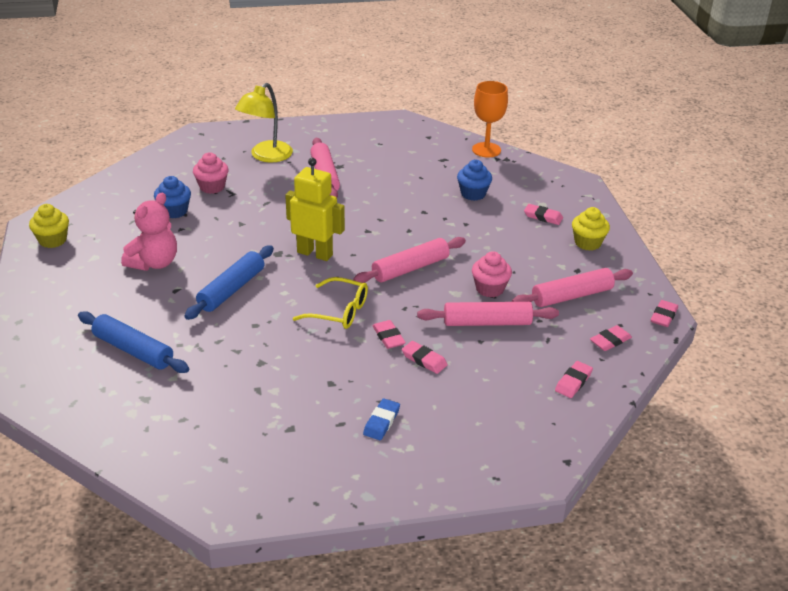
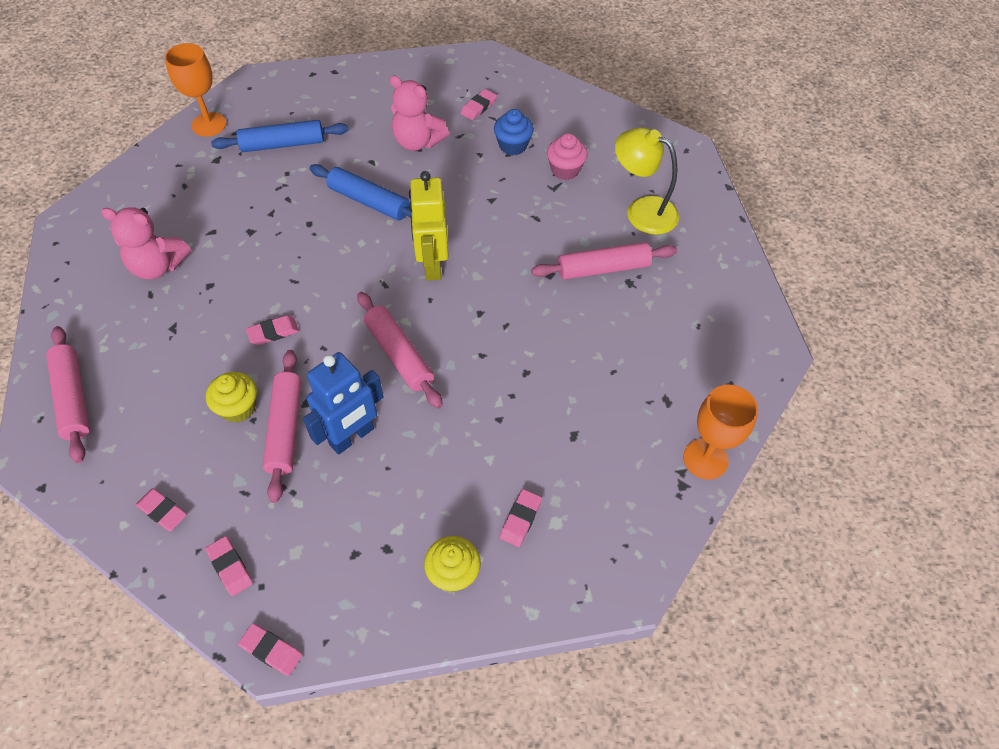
camera: 90 degrees right, 20 degrees up
(53, 240) = (457, 71): yellow cupcake -> yellow cupcake (238, 408)
(81, 411) = (209, 124): none -> orange goblet
(133, 350) = (283, 144): blue rolling pin -> blue rolling pin turned 45 degrees clockwise
(303, 423) = (158, 266): none -> pink teddy bear
(315, 253) = (432, 265): yellow robot -> yellow robot turned 150 degrees clockwise
(339, 311) = (323, 289): yellow glasses -> none
(381, 422) = (143, 326): blue eraser -> none
(424, 360) = (229, 364): pink eraser -> pink eraser (478, 107)
(473, 194) = (575, 432): blue cupcake -> none
(489, 289) = (352, 437): pink cupcake -> blue robot
(571, 296) = (328, 533): pink rolling pin -> pink rolling pin (73, 398)

